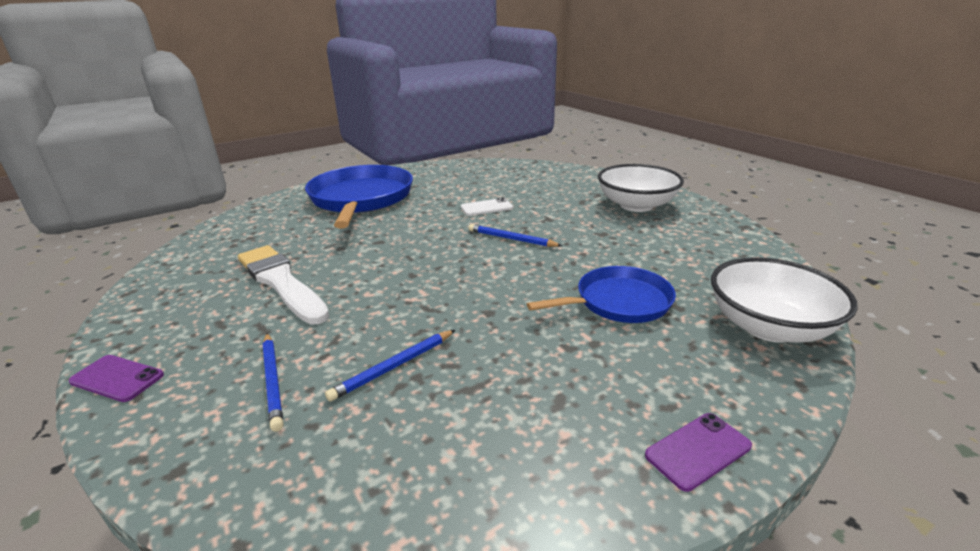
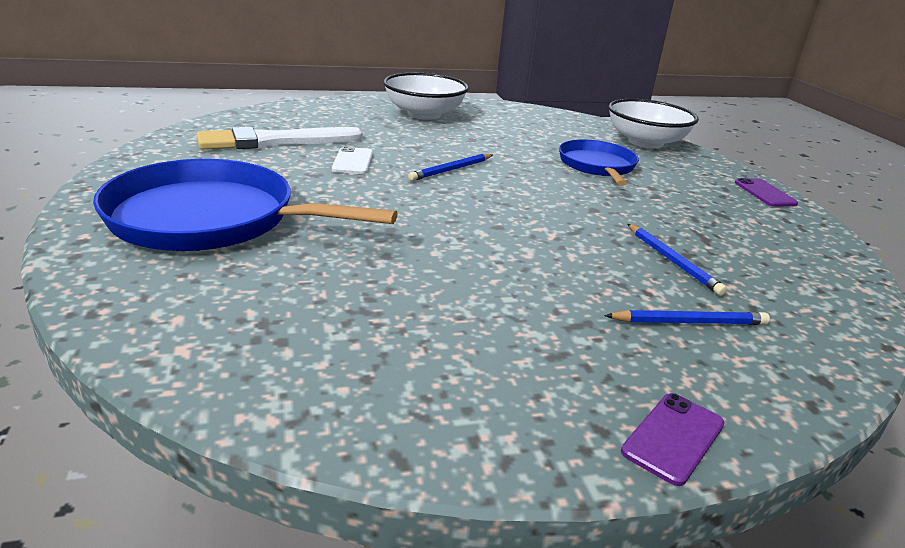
camera: 75 degrees left, 0 degrees up
(281, 282) = (465, 304): white brush -> white brush (275, 141)

